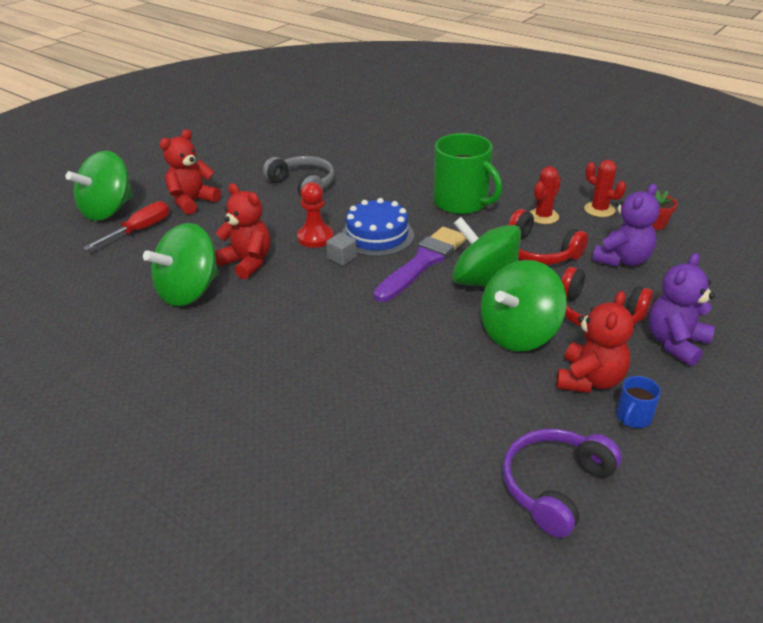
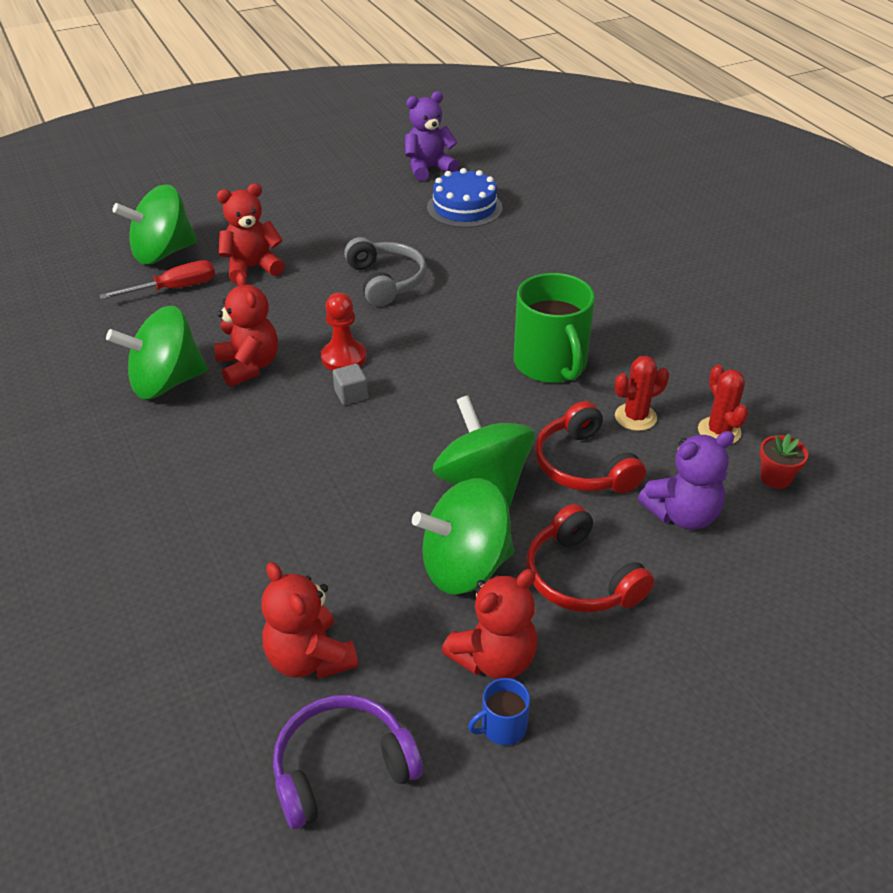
camera: 25 degrees right, 5 degrees up
(377, 236) = (413, 378): blue cake -> blue cake (464, 208)
(423, 262) = (435, 432): purple brush -> none
(467, 428) = (309, 658): none -> red teddy bear
(675, 343) = (643, 655): purple teddy bear -> purple teddy bear (428, 169)

